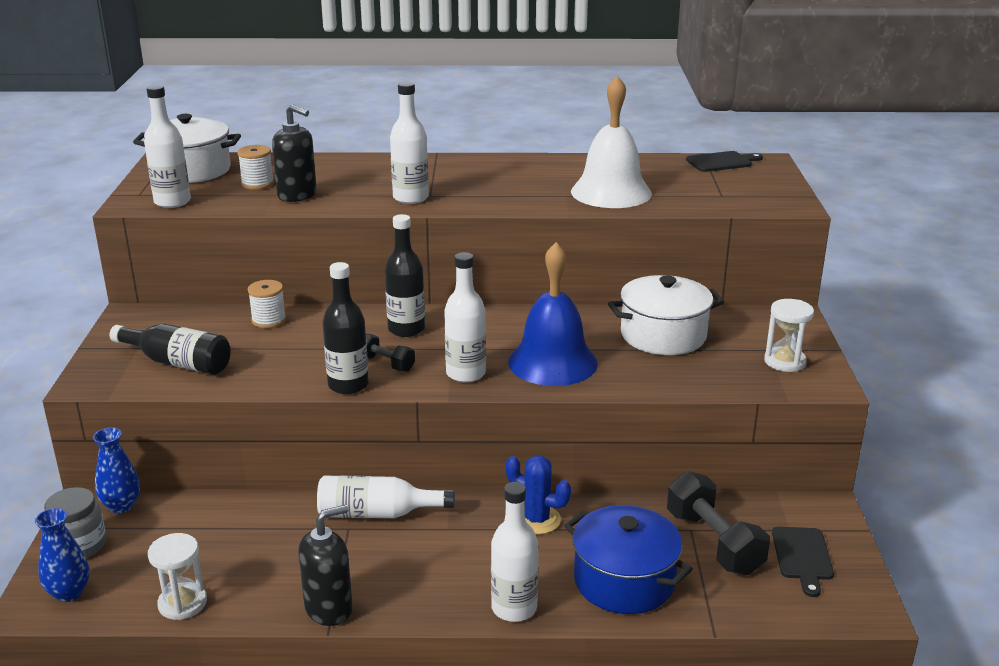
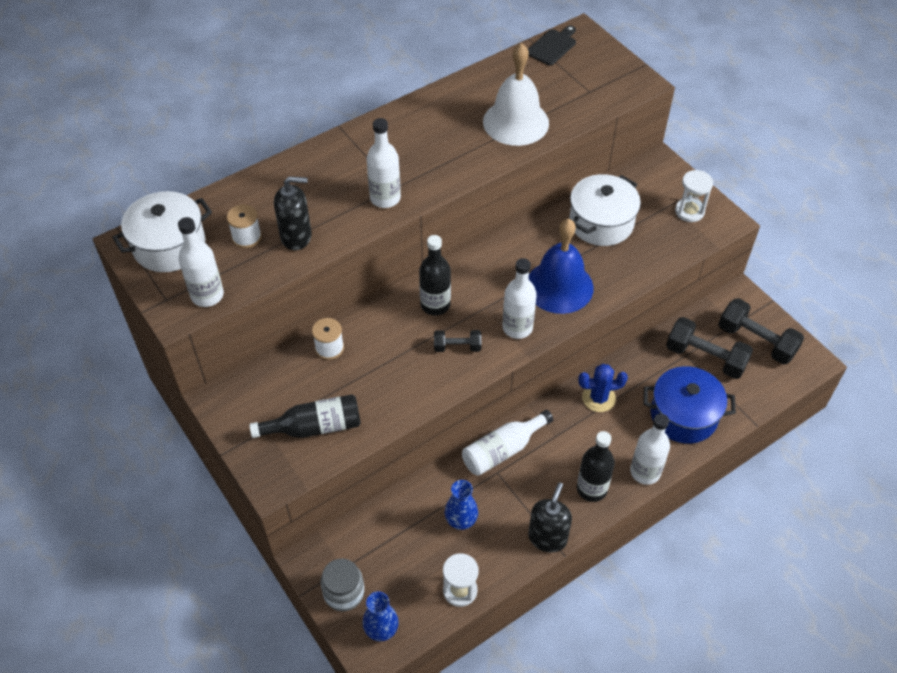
camera: 35 degrees left, 25 degrees up
(121, 506) = (333, 545): blue vase -> blue vase (461, 521)
(348, 385) = (455, 381): black bottle -> black bottle (591, 489)
(802, 557) = (756, 341): black cutting board -> black dumbbell

